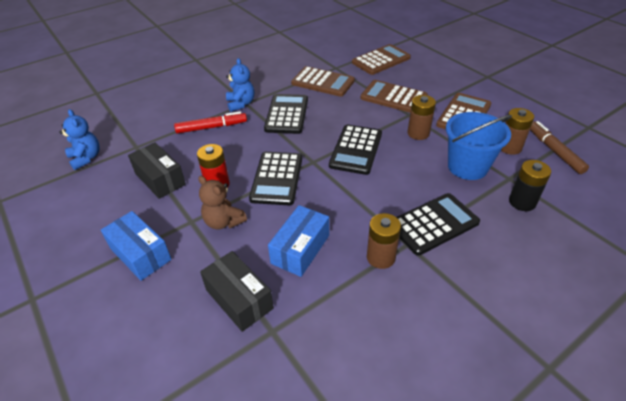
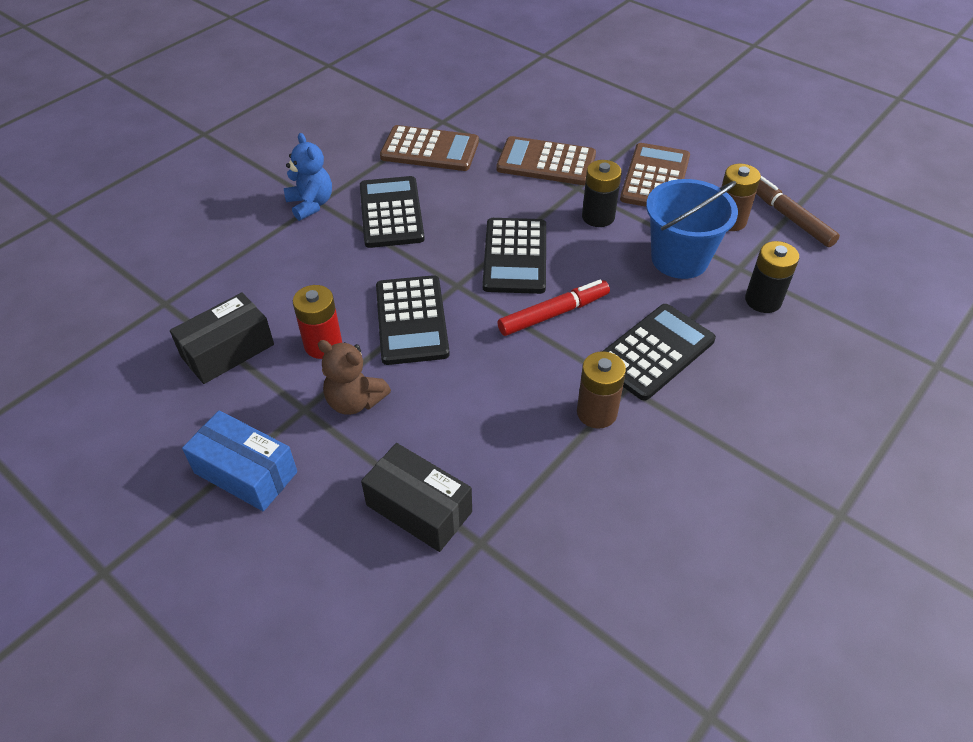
camera: 15 degrees left, 5 degrees up
(86, 158) = (87, 336): blue teddy bear -> none
(160, 179) = (228, 351): black box -> black box turned 75 degrees counterclockwise
(211, 127) = (278, 252): red marker -> red marker (553, 314)
(300, 249) = (482, 421): blue box -> none
(381, 60) = (509, 100): brown calculator -> none
(418, 133) = (598, 217): brown battery -> black battery

